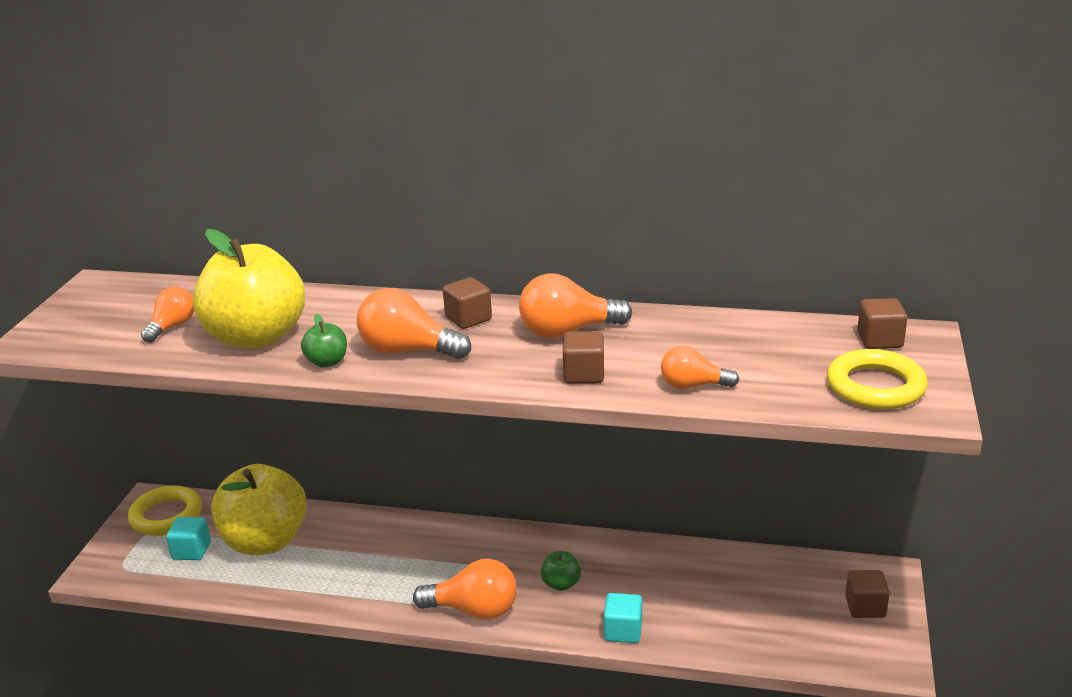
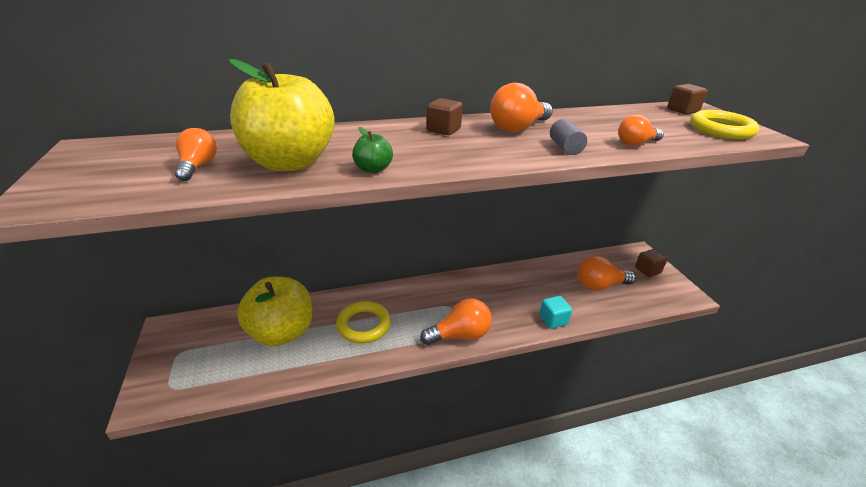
camera: 30 degrees left, 5 degrees up
(166, 516) = (187, 336): yellow ring -> yellow ring (364, 325)
(191, 551) = (226, 356): turquoise cube -> none
(407, 351) = (427, 153): orange light bulb -> orange light bulb (599, 285)
(561, 584) = (496, 303): green apple -> none
(584, 374) = (565, 148): brown cube -> grey cylinder

